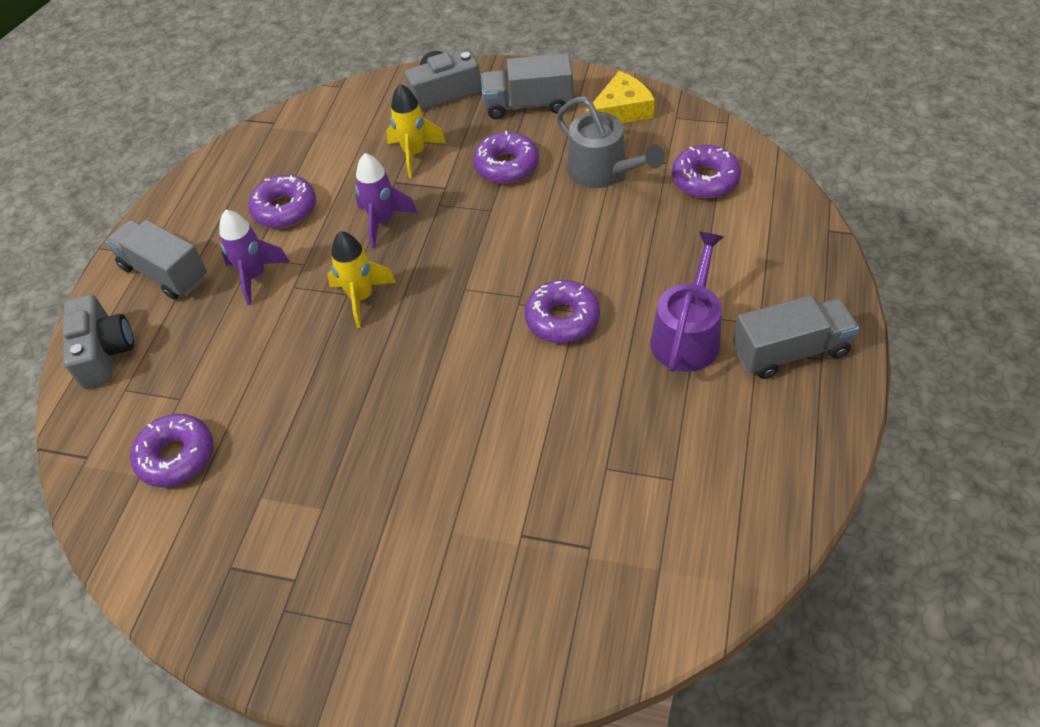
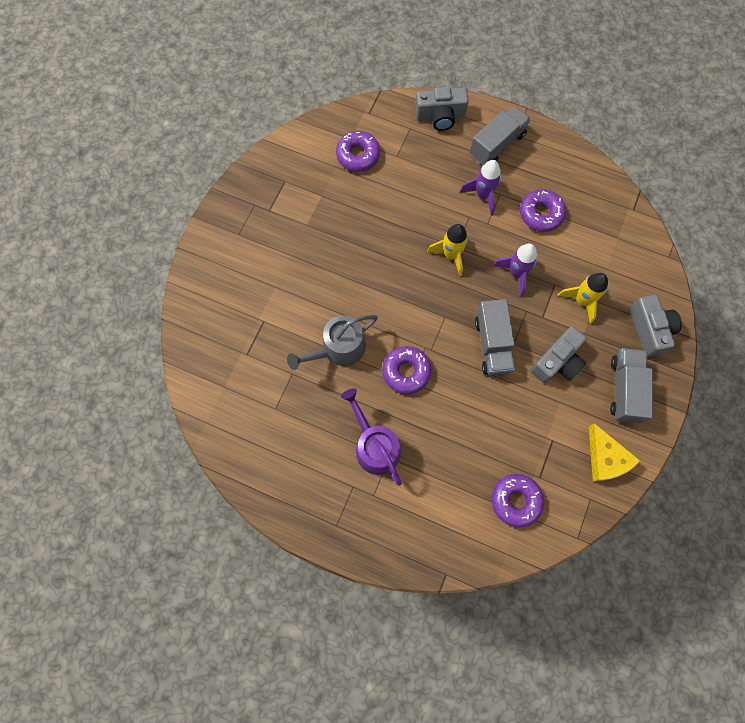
camera: 95 degrees right, 20 degrees up
(506, 166) = (557, 362): purple donut -> grey camera
(602, 171) = (538, 428): grey watering can -> grey watering can (339, 348)
(687, 335) = (374, 446): purple watering can -> purple watering can turned 150 degrees counterclockwise
(790, 351) = (346, 507): grey truck -> grey truck (492, 344)

